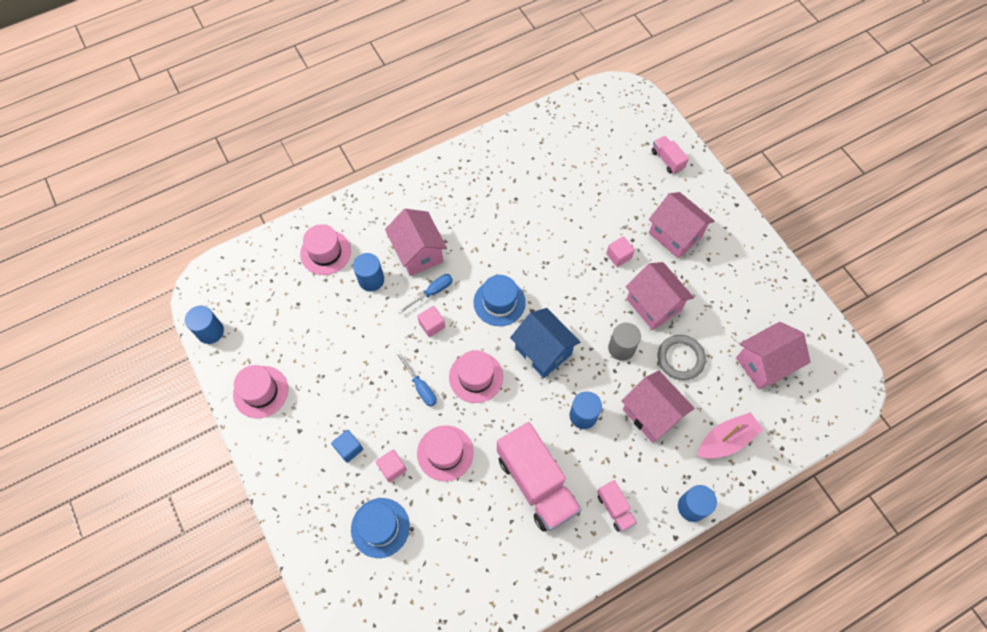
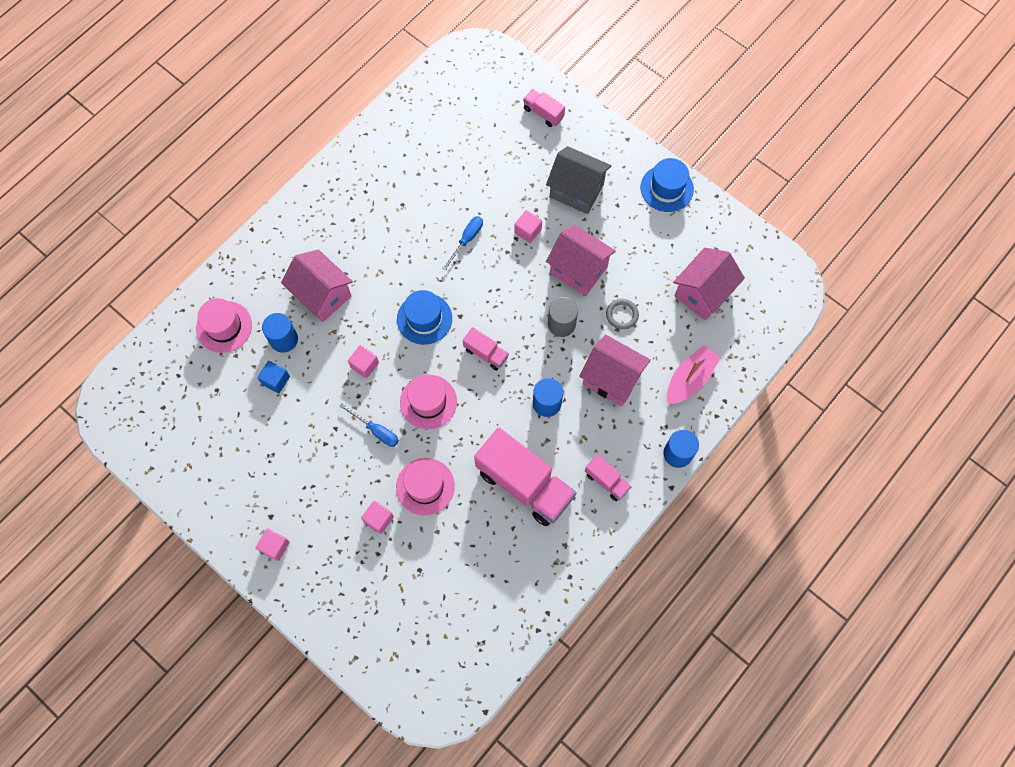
camera: 20 degrees left, 5 degrees up
(210, 331) = (135, 450): blue cylinder -> none
(260, 392) = (215, 492): pink hat -> none
(292, 459) = (275, 546): none -> pink cube
(349, 448) = (328, 516): blue cube -> blue cube (276, 380)
(380, 527) = (388, 579): blue hat -> blue hat (667, 188)
(432, 292) = (352, 331): blue screwdriver -> blue screwdriver (467, 240)
(543, 351) = (486, 353): blue house -> pink truck
(675, 235) = (576, 190): pink house -> grey house
(680, 358) = (622, 315): grey ring -> grey ring, size x0.66

